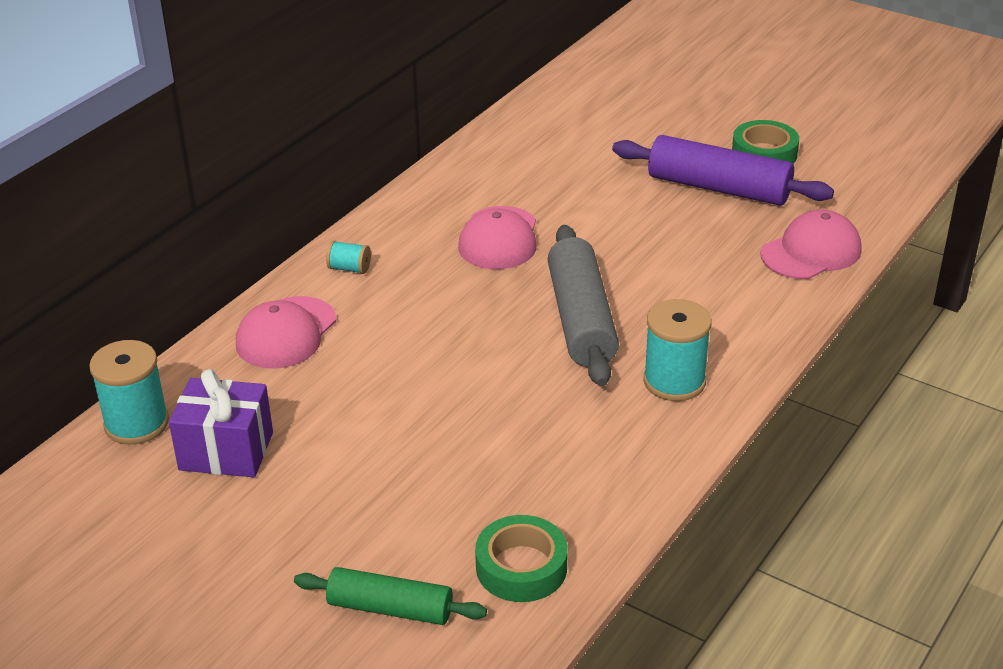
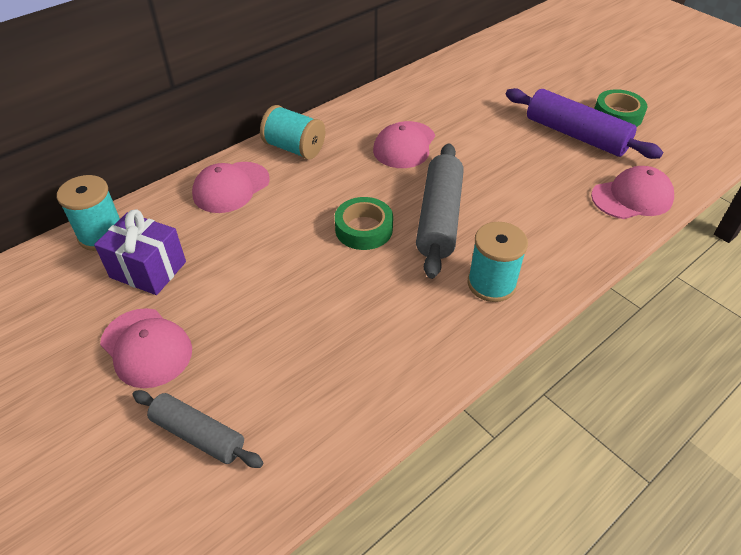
camera: 15 degrees right, 10 degrees up
(274, 536) = (146, 347): none -> pink cap
(349, 268) = (294, 148): turquoise spool -> turquoise spool, size x1.96
(390, 608) = (198, 434): green rolling pin -> grey rolling pin
(521, 567) = (312, 423): green tape -> green tape (364, 229)

